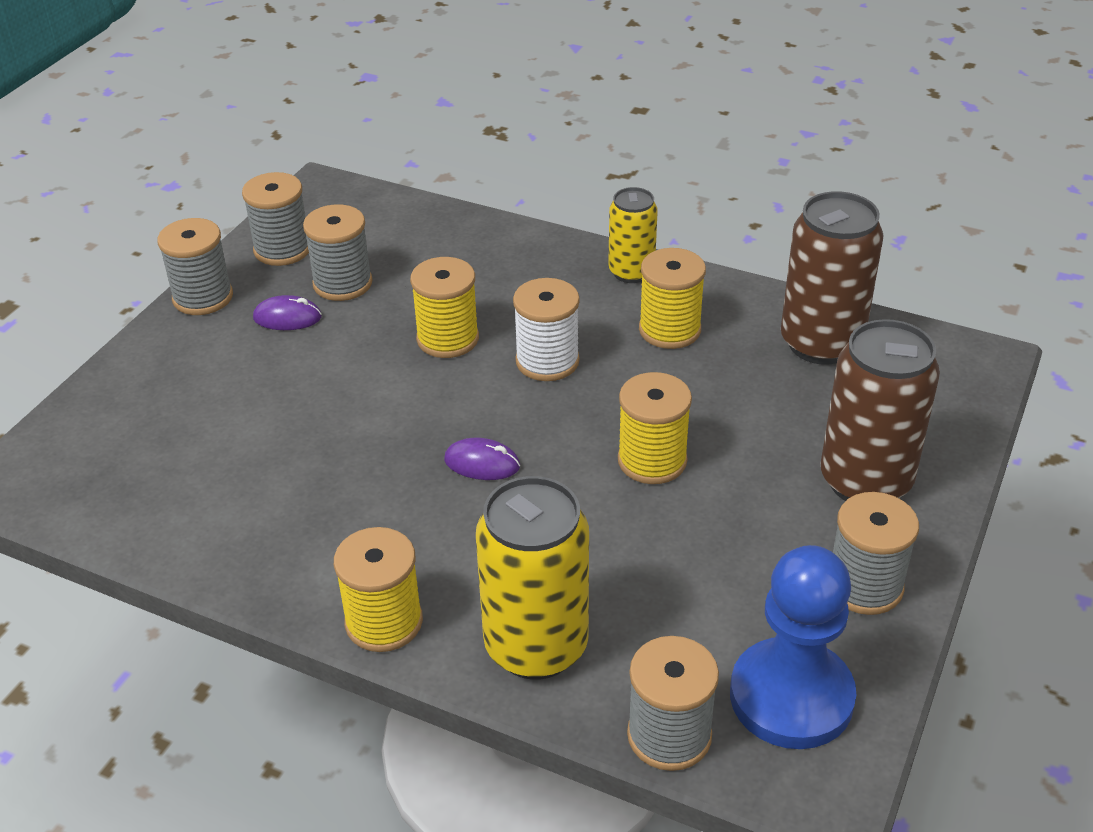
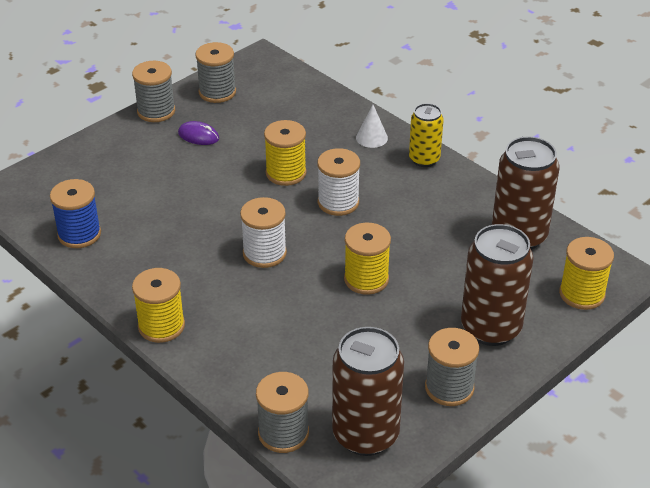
camera: 20 degrees right, 0 degrees up
(174, 513) = (79, 234): none -> blue spool
(342, 283) = (242, 123): grey spool -> none
(482, 463) = (264, 253): purple mouse -> white spool
(536, 646) = (237, 364): yellow can -> none
(541, 260) = (371, 138): none -> white cone
(669, 330) = (426, 202): yellow spool -> yellow spool (582, 294)
(791, 697) = (365, 434): blue pawn -> brown can

